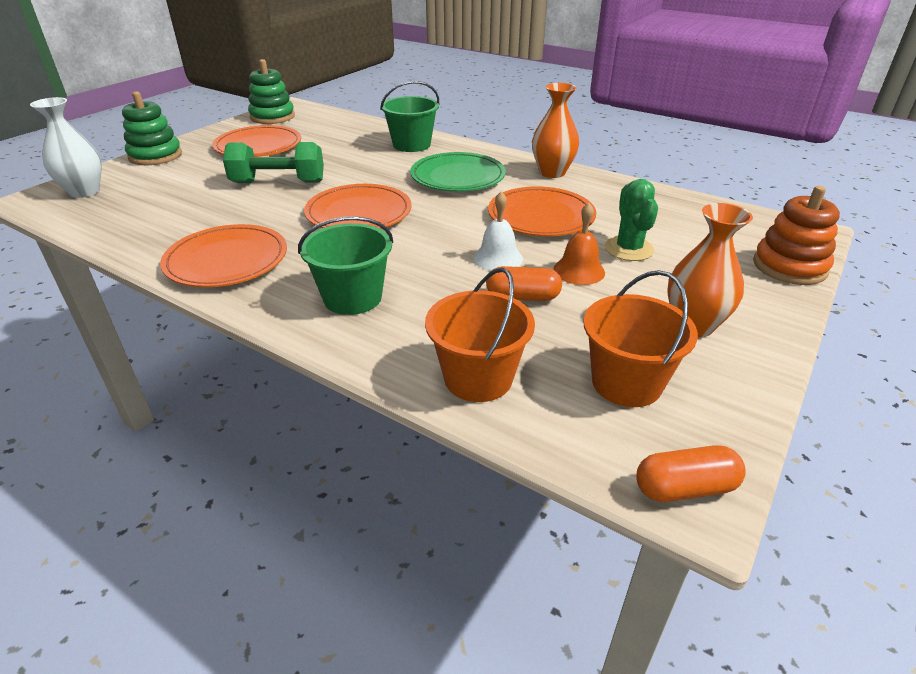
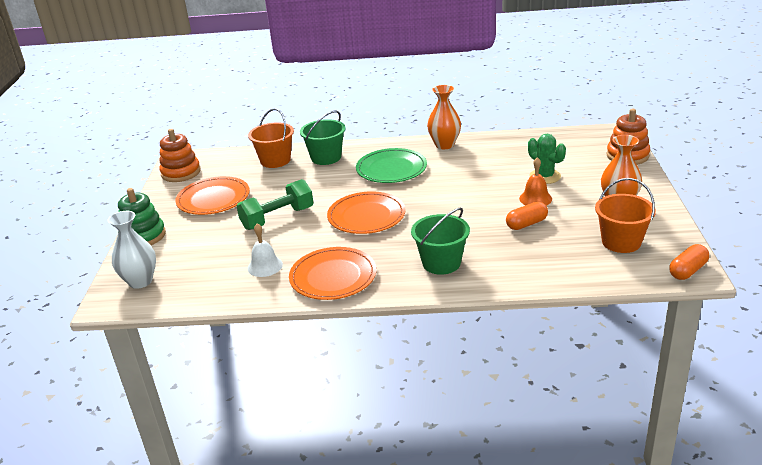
camera: 30 degrees left, 5 degrees down
(272, 117) = (181, 173): green stacking toy -> orange stacking toy
(478, 378) = (558, 270): orange bucket -> orange bucket (275, 160)
(498, 258) = (486, 209): white bell -> white bell (265, 266)
(541, 216) = (476, 176): orange plate -> none

